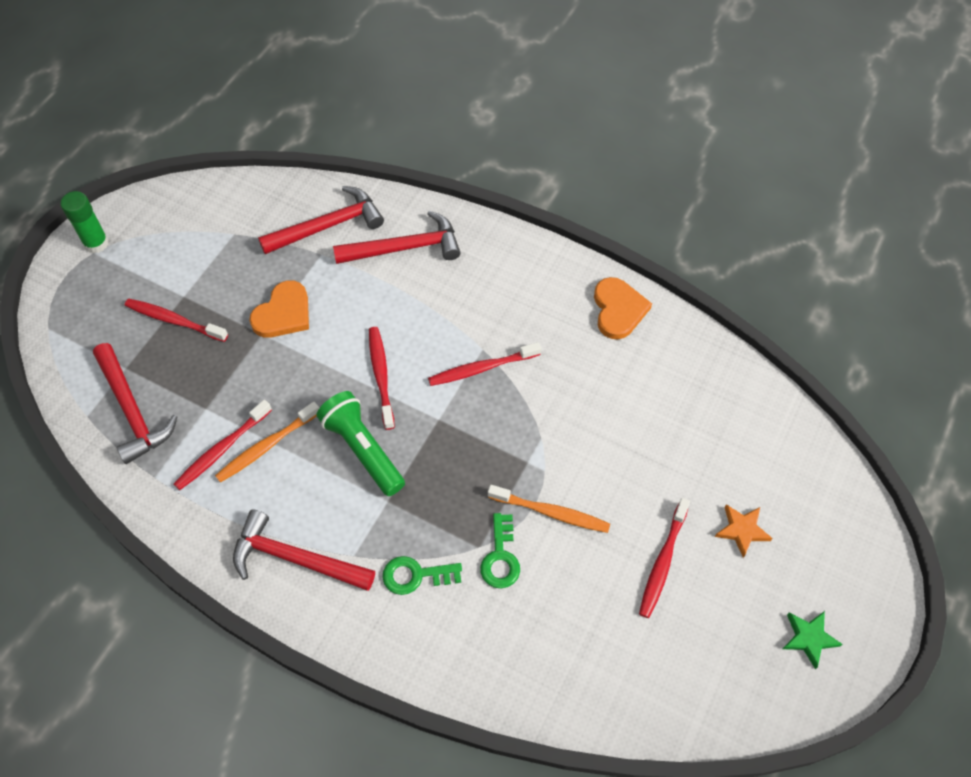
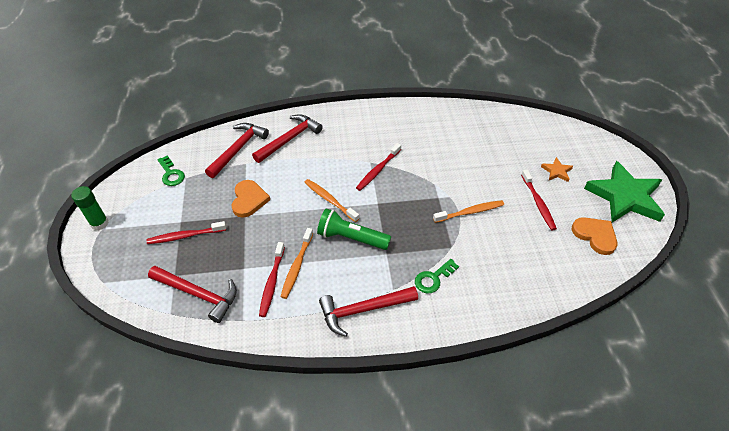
camera: 35 degrees left, 10 degrees down
(381, 376) = (330, 200): red toothbrush -> orange toothbrush
(500, 557) = (466, 245): green key -> green key (171, 174)
(618, 310) = (418, 115): orange heart -> orange heart (595, 235)
(809, 638) = (625, 196): green star -> green star, size x2.35

